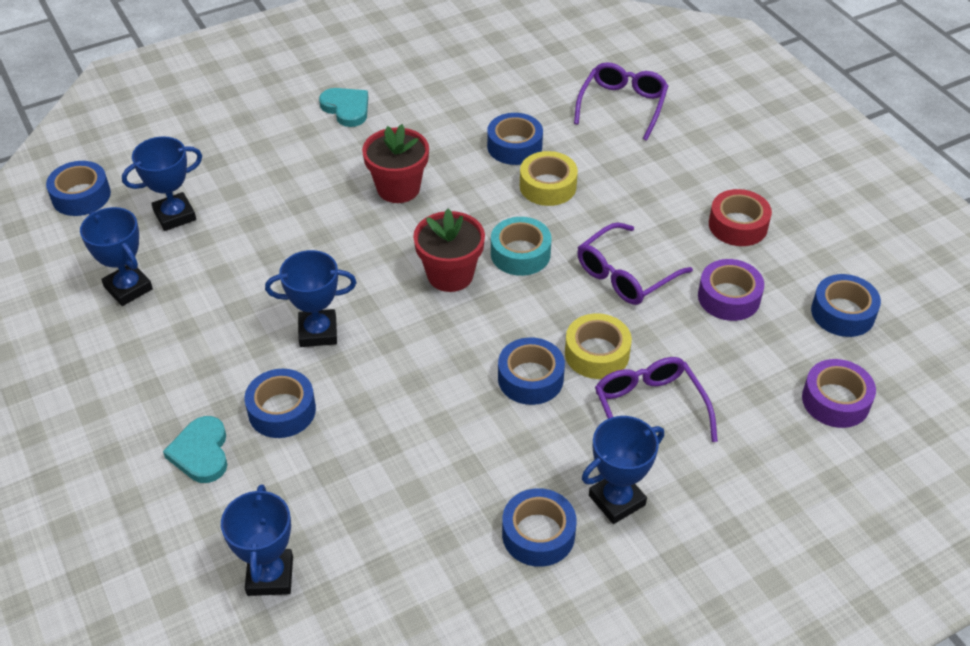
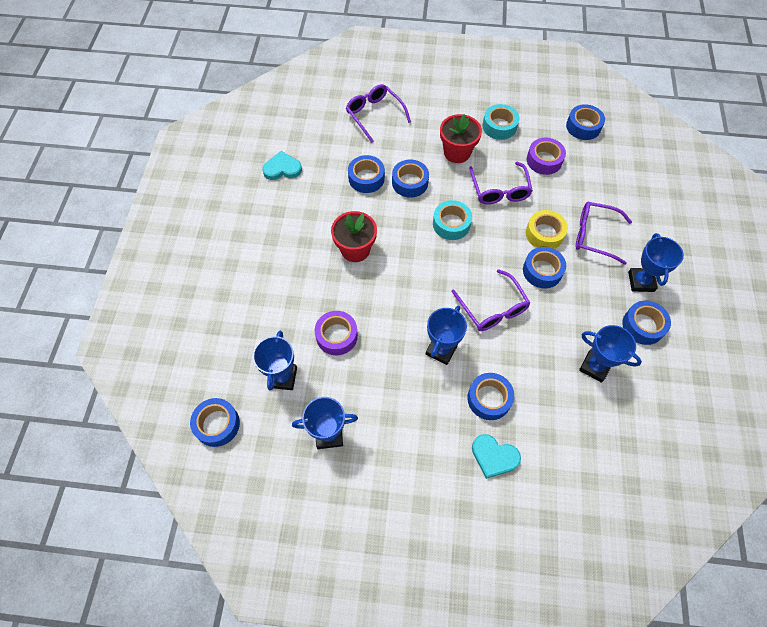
camera: 55 degrees left, 15 degrees up
(270, 576) = (602, 463): blue trophy -> blue trophy (595, 367)
(346, 108) = (263, 237): turquoise heart -> turquoise heart (282, 168)
(423, 354) = (493, 308): none -> purple glasses
(450, 275) = (443, 264): red flower pot -> red flower pot (457, 152)
(548, 186) = (410, 182): yellow tape -> blue tape
(738, 225) = (499, 126): red tape -> turquoise tape
(835, 400) = (633, 164): purple tape -> purple tape (336, 336)

